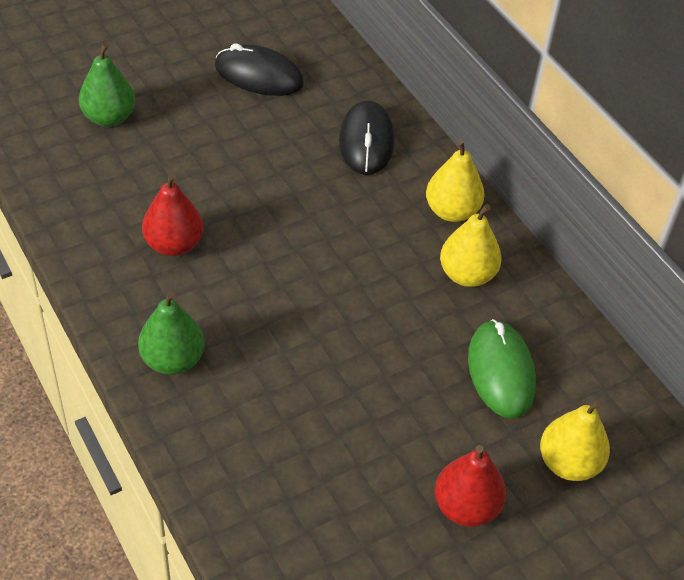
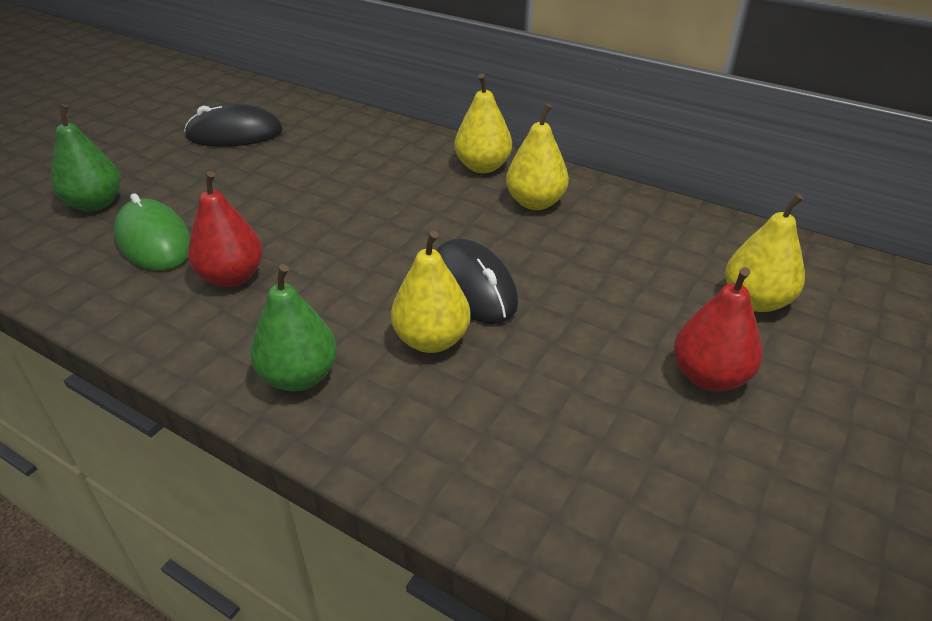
camera: 25 degrees left, 10 degrees down
(283, 374) = (431, 340): none -> yellow pear
(366, 141) = (369, 146): black mouse -> black mouse (473, 286)
(500, 371) = (630, 257): green mouse -> green mouse (154, 240)

